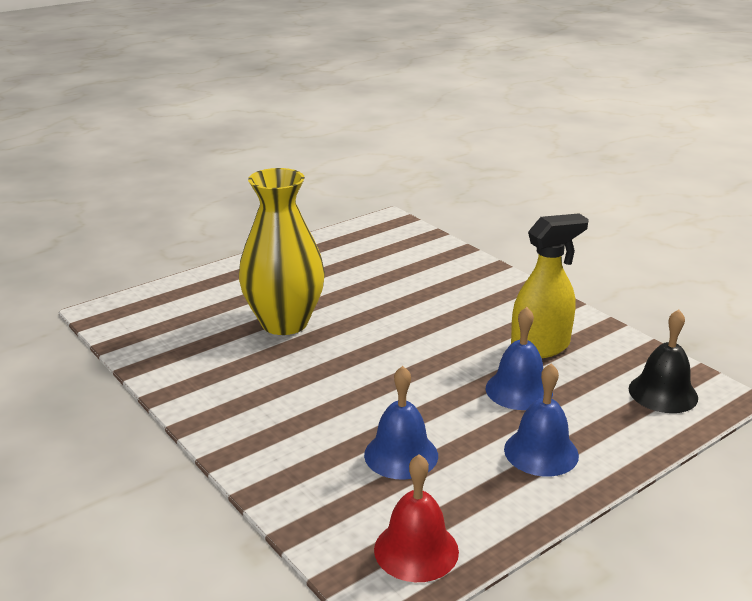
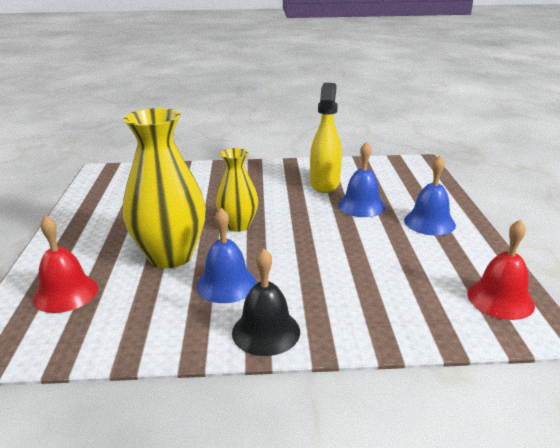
camera: 55 degrees left, 0 degrees up
(187, 304) = (66, 293): none -> red bell
(376, 333) = (238, 225): none -> yellow vase
(401, 455) = (392, 268): blue bell -> blue bell (226, 284)
(663, 393) = (404, 172): black bell -> black bell (266, 331)

